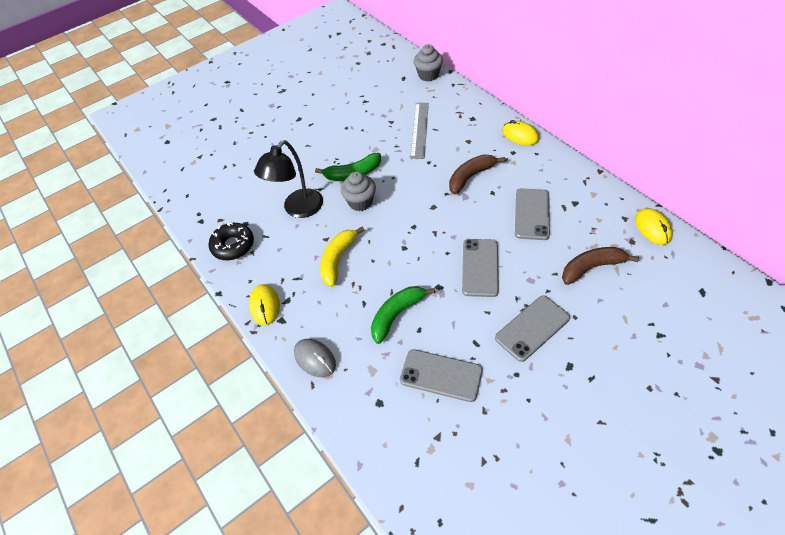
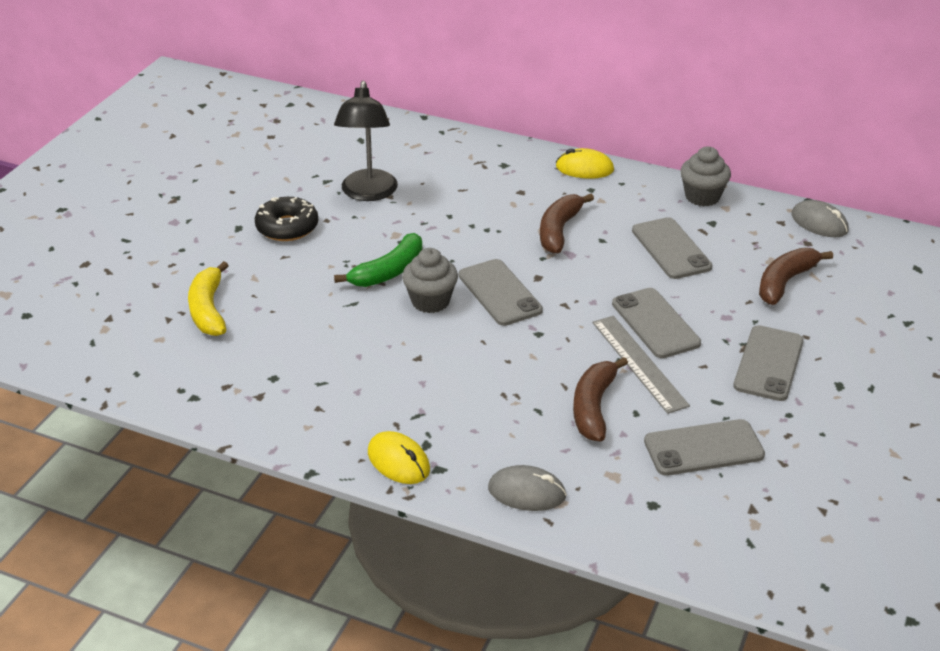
camera: 35 degrees left, 15 degrees down
(233, 245) = (280, 410): black donut -> black donut (287, 227)
(298, 209) = (343, 336): black lamp -> black lamp (368, 193)
(338, 259) = (458, 375): yellow banana -> yellow banana (208, 310)
(397, 314) = (593, 407): green banana -> brown banana
(403, 210) = (499, 293): none -> grey phone
(419, 129) = (440, 195): grey ruler -> grey ruler (639, 363)
(428, 75) = (396, 128): grey cupcake -> grey cupcake (702, 197)
(653, 228) = (819, 223): yellow mouse -> grey mouse

